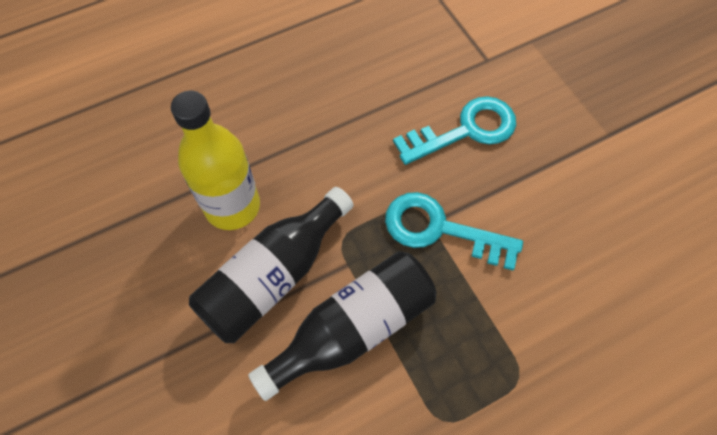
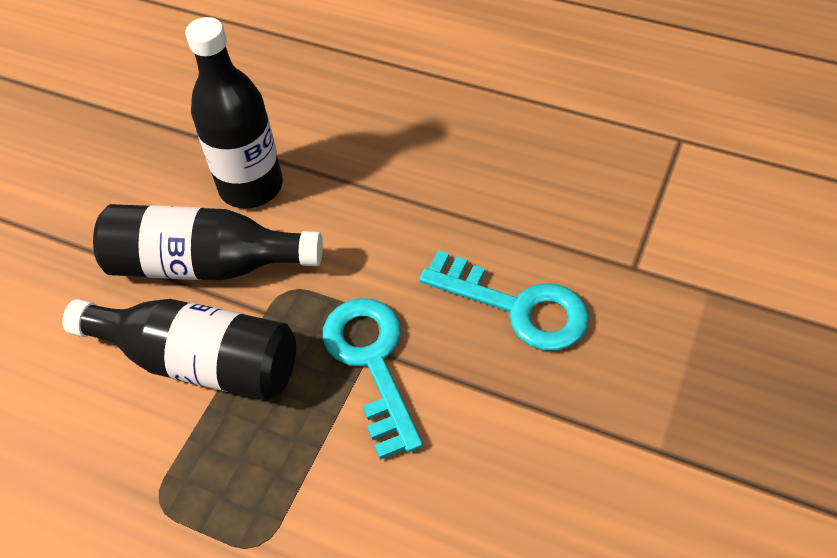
camera: 55 degrees right, 10 degrees down
(232, 206) = (251, 187): yellow bottle -> black bottle

